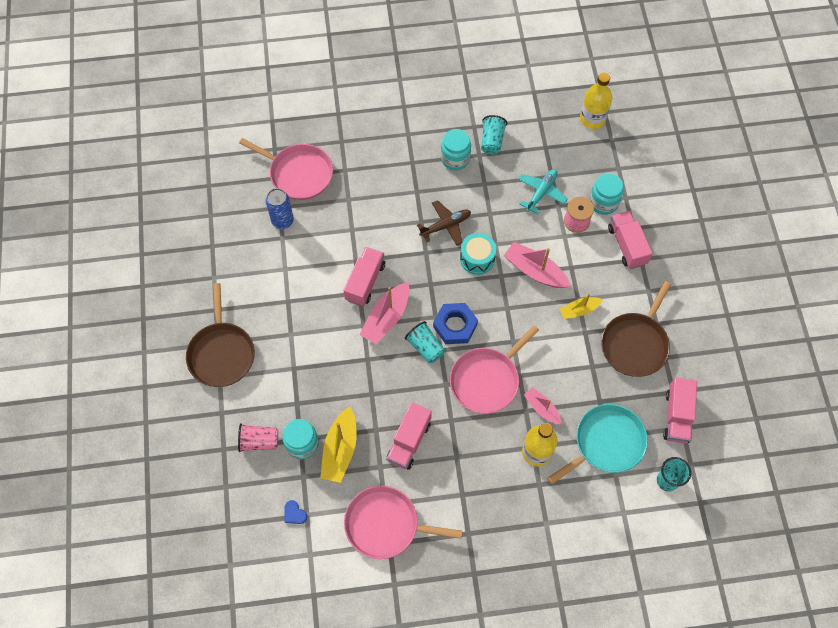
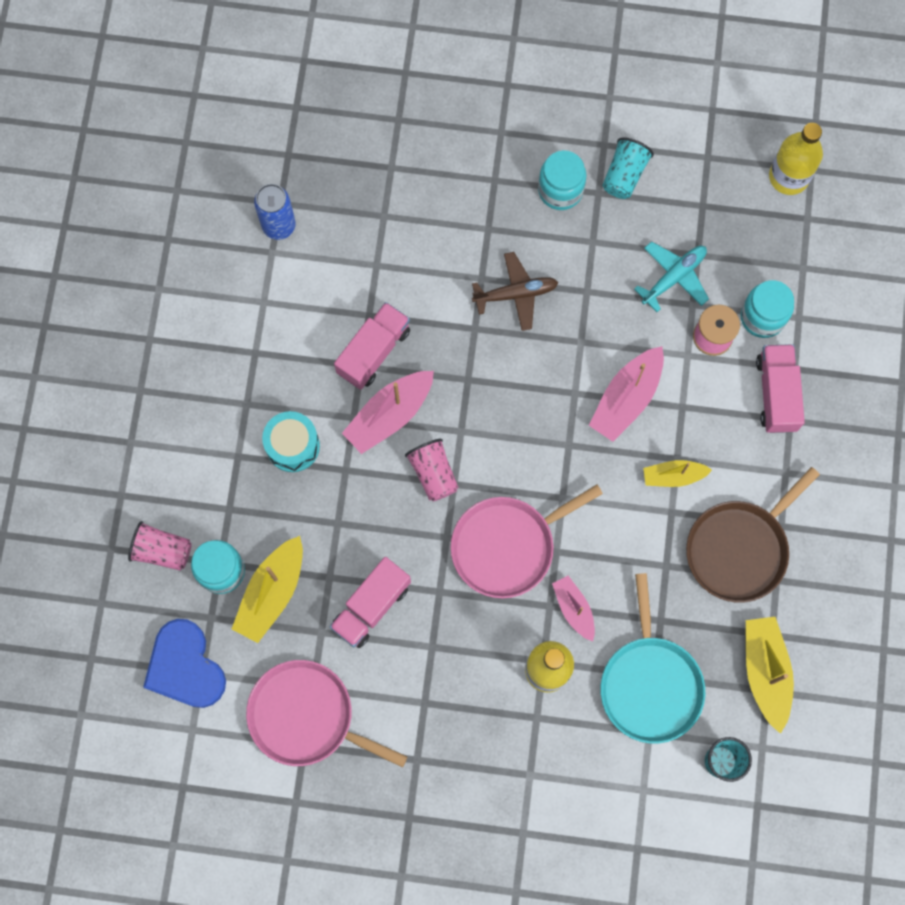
camera: 15 degrees right, 10 degrees up
(221, 353) = (142, 407): brown pan -> none
(294, 513) = (185, 667): blue heart -> blue heart, size x2.44
(298, 173) = (321, 156): pink pan -> none
(425, 347) = (433, 473): turquoise cup -> pink cup
(455, 325) = (485, 452): blue nut -> none
(477, 259) = (547, 358): turquoise drum -> turquoise drum (293, 446)
(535, 271) = (626, 399): pink boat -> pink boat turned 105 degrees counterclockwise
(606, 443) = (650, 684): turquoise pan -> turquoise pan turned 105 degrees clockwise
(677, 416) = (765, 672): pink truck -> yellow boat

